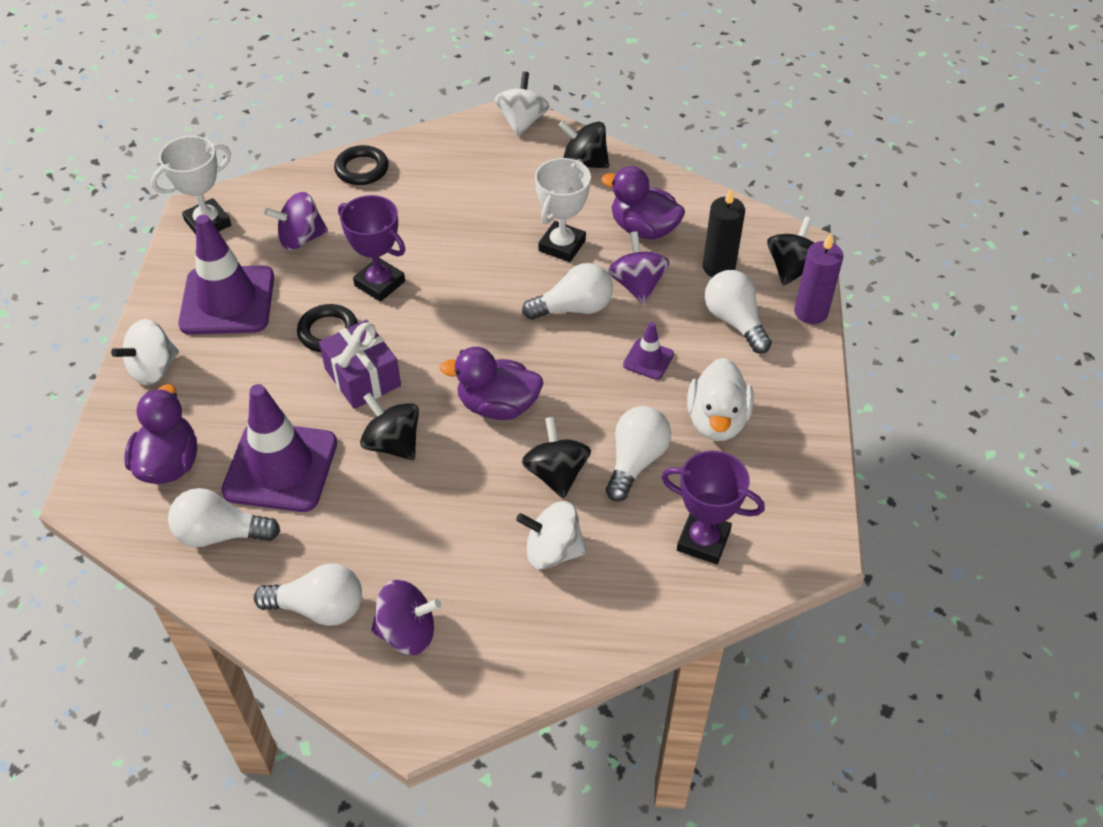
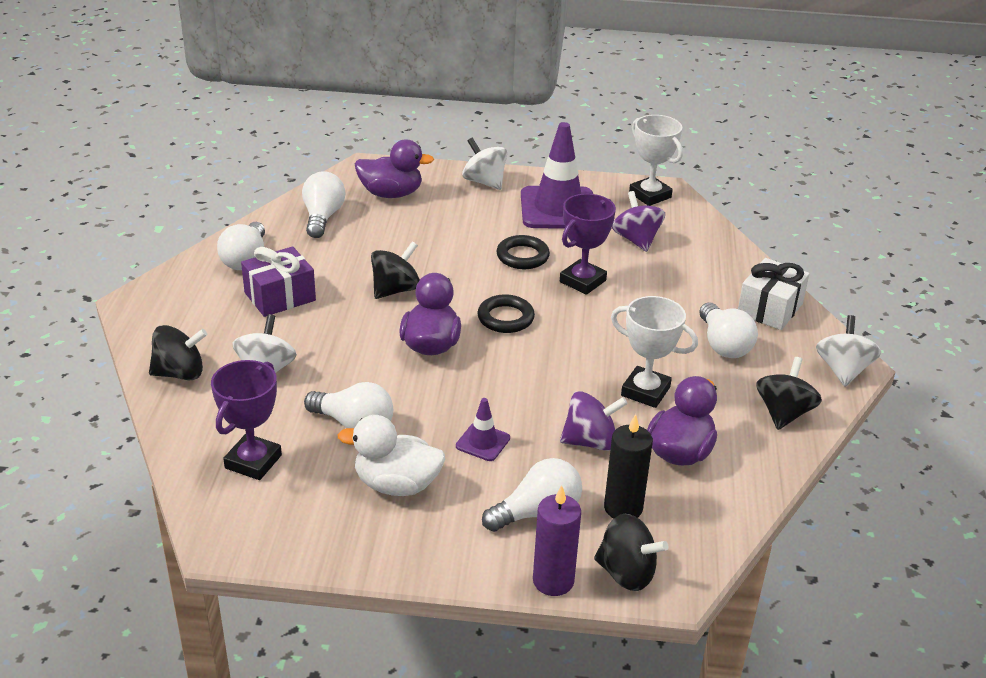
camera: 90 degrees right, 15 degrees down
(280, 467) = (379, 239): purple traffic cone -> none
(362, 169) = (738, 269): black ring -> black ring (505, 318)
(362, 377) = (469, 274): purple gift -> purple gift (280, 296)
(407, 632) = (212, 298): purple spinning top -> none
(429, 155) = (770, 309): none -> white gift
(522, 122) = (843, 370): white spinning top -> white spinning top turned 90 degrees counterclockwise
(556, 474) = (348, 376): black spinning top -> black spinning top (180, 373)
(573, 308) = (554, 395): white light bulb -> white light bulb (723, 345)

